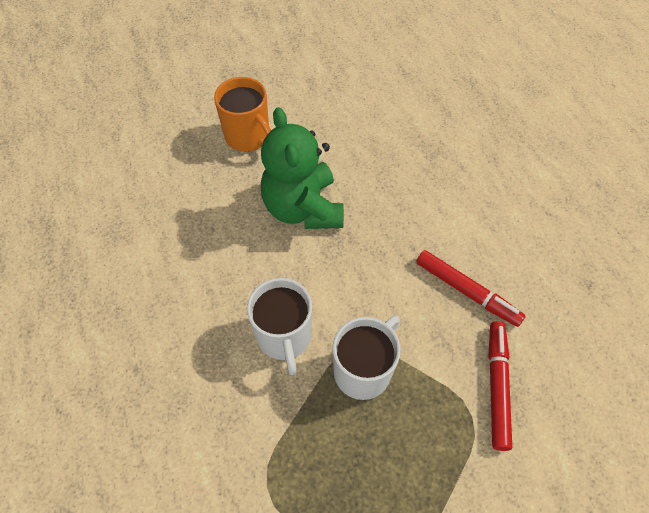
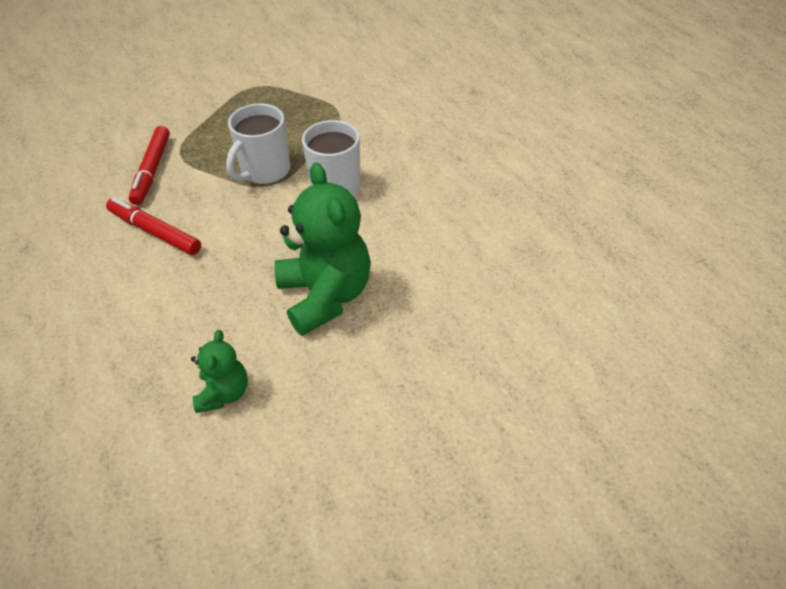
camera: 175 degrees right, 10 degrees down
(248, 137) = (411, 384): orange mug -> none
(377, 142) = (224, 393): none -> green teddy bear

